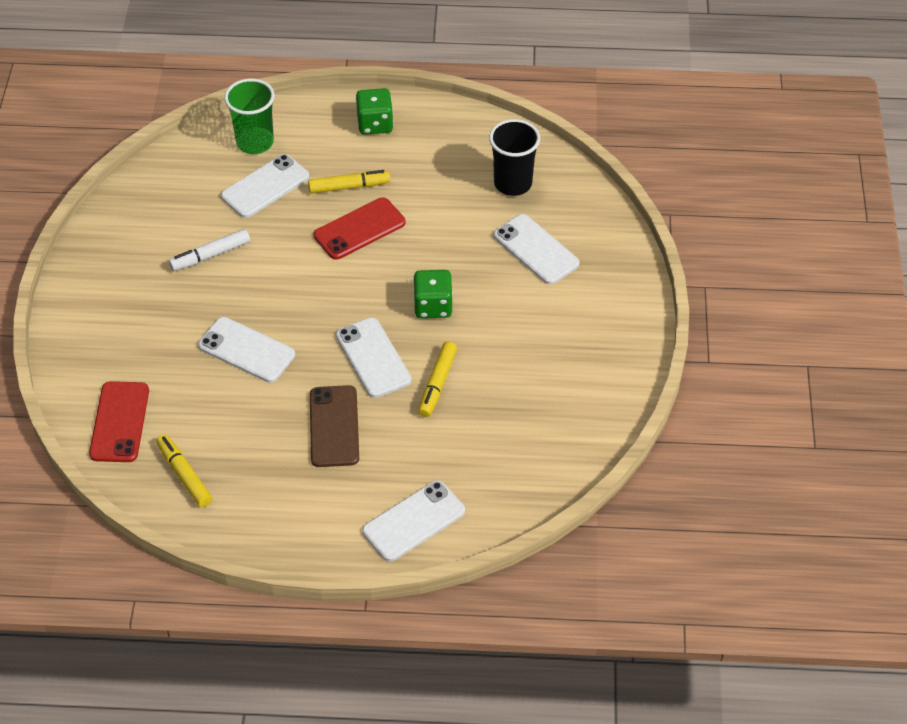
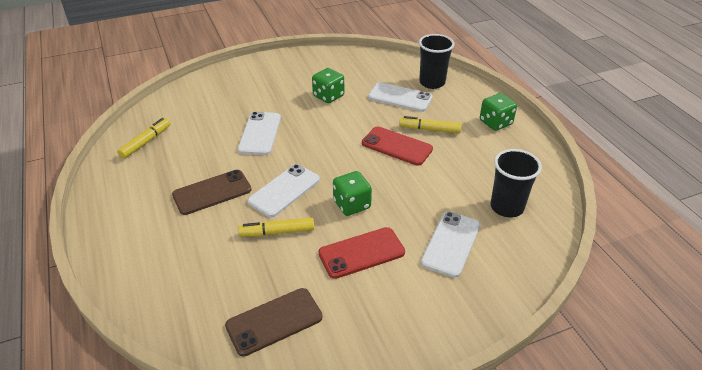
camera: 65 degrees right, 10 degrees down
(119, 422) = (179, 106): red phone -> red phone (361, 253)
(211, 255) = (328, 96): white marker -> green dice
(255, 142) = (432, 82): green cup -> black cup
(348, 186) = (430, 129): yellow marker -> yellow marker turned 135 degrees clockwise
(413, 521) = (136, 264): white phone -> none
(557, 421) = (274, 321): none -> brown phone

